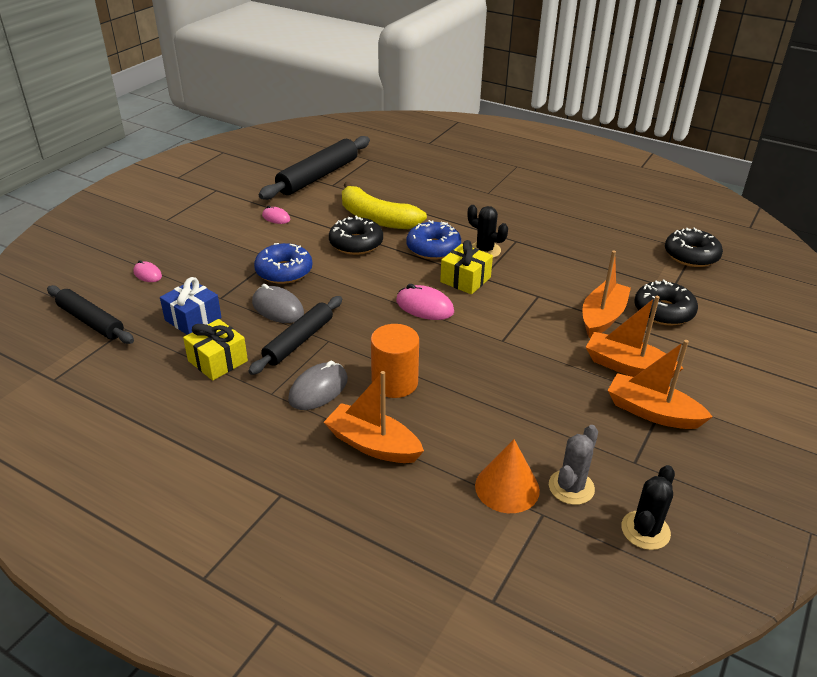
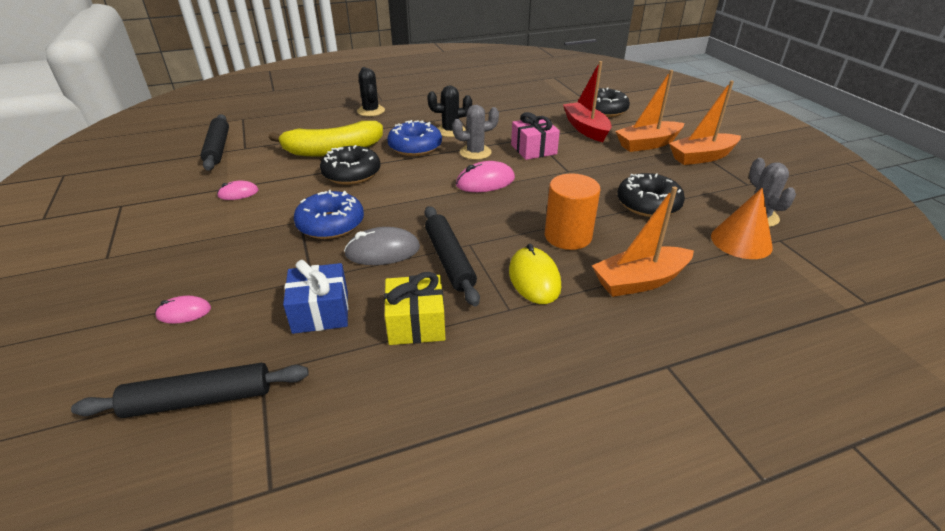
camera: 50 degrees left, 0 degrees up
(318, 176) = (218, 148): black rolling pin -> black rolling pin, size x0.66
(318, 389) = (534, 278): grey mouse -> yellow mouse
(465, 280) = (475, 152): yellow gift -> grey cactus
(515, 306) = (533, 149): none -> pink gift
(602, 317) = (586, 129): orange boat -> red boat
(645, 530) = (819, 210): black cactus -> black cactus (371, 111)
(691, 255) = (558, 80): black donut -> black donut (648, 204)

